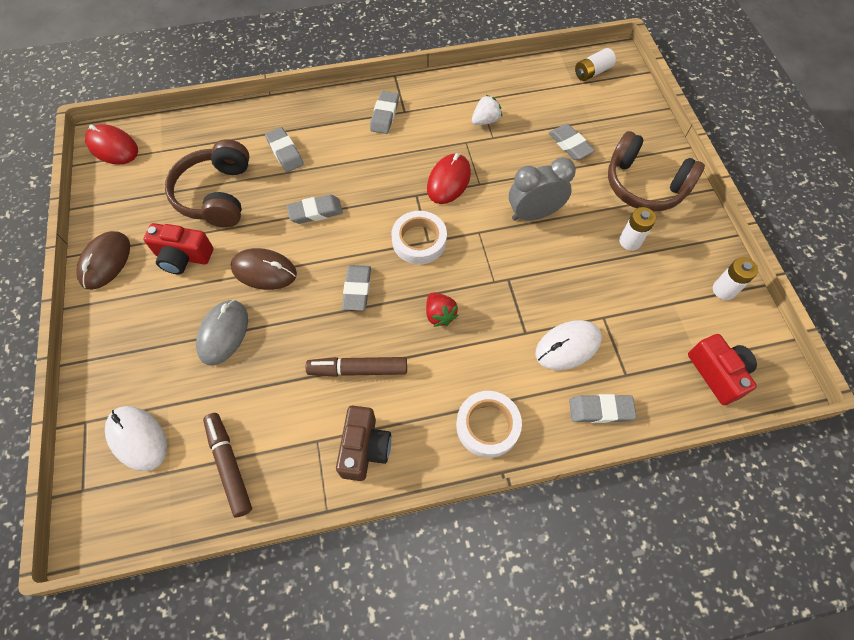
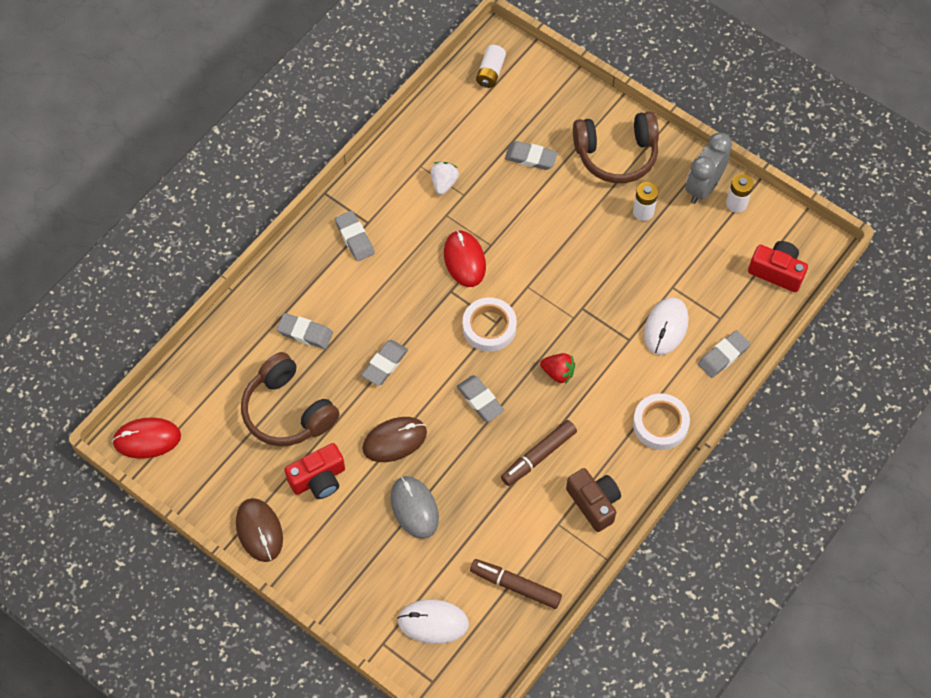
camera: 40 degrees left, 0 degrees up
(534, 214) = (555, 240): grey clock -> grey clock (703, 187)

